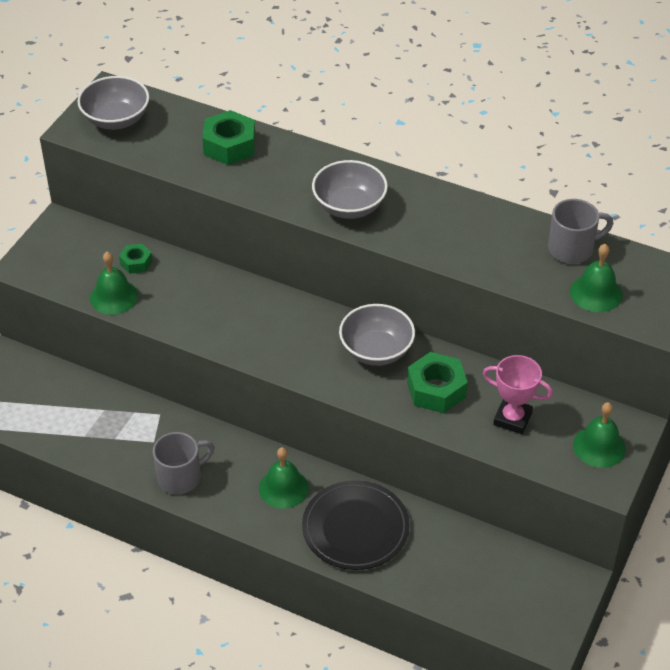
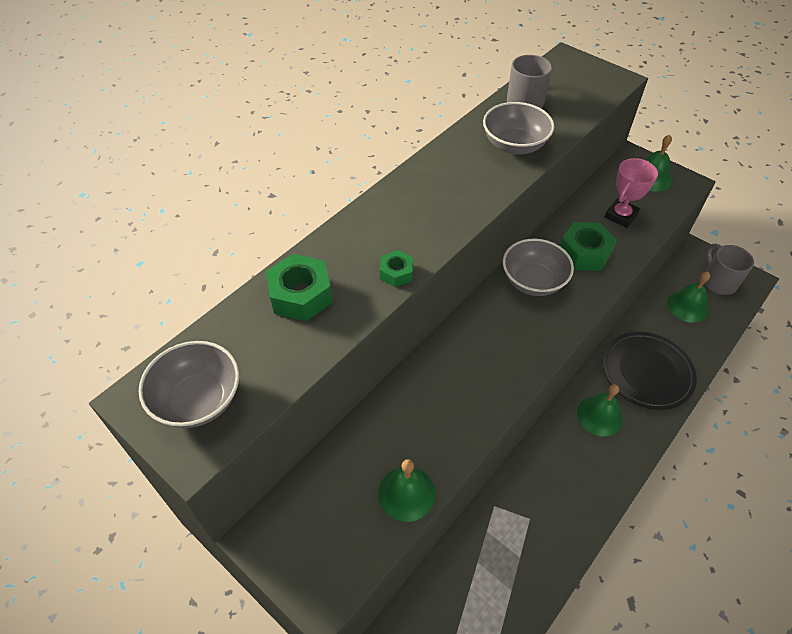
camera: 75 degrees left, 5 degrees up
(136, 262) = (359, 460): green nut -> green nut (396, 273)
(181, 477) = (579, 501): grey mug -> grey mug (718, 281)
(349, 206) = (432, 219): grey bowl -> grey bowl (514, 145)
(596, 293) = (577, 101): green bell -> green bell (687, 306)

